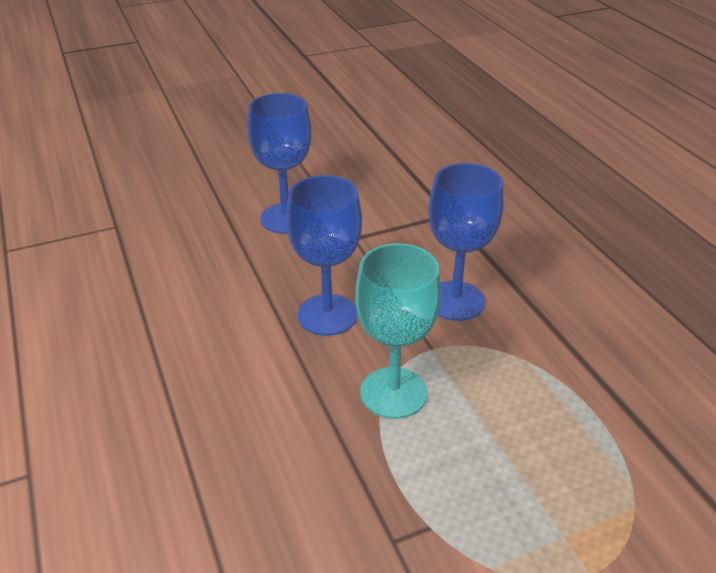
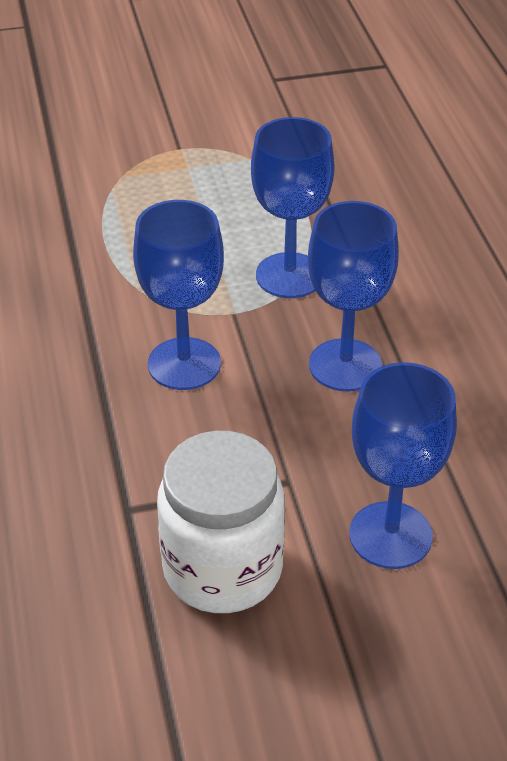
camera: 170 degrees left, 5 degrees up
(381, 195) = (222, 569): none -> white jar
(393, 393) = (289, 275): turquoise goblet -> blue goblet

